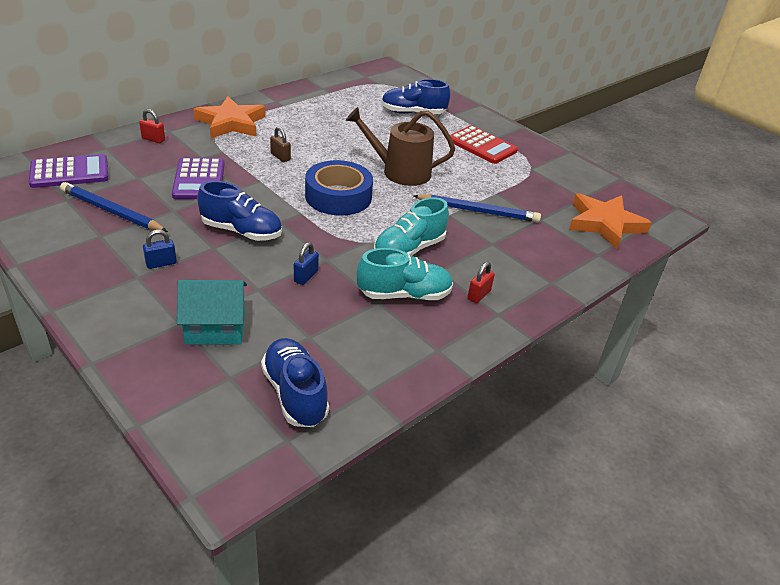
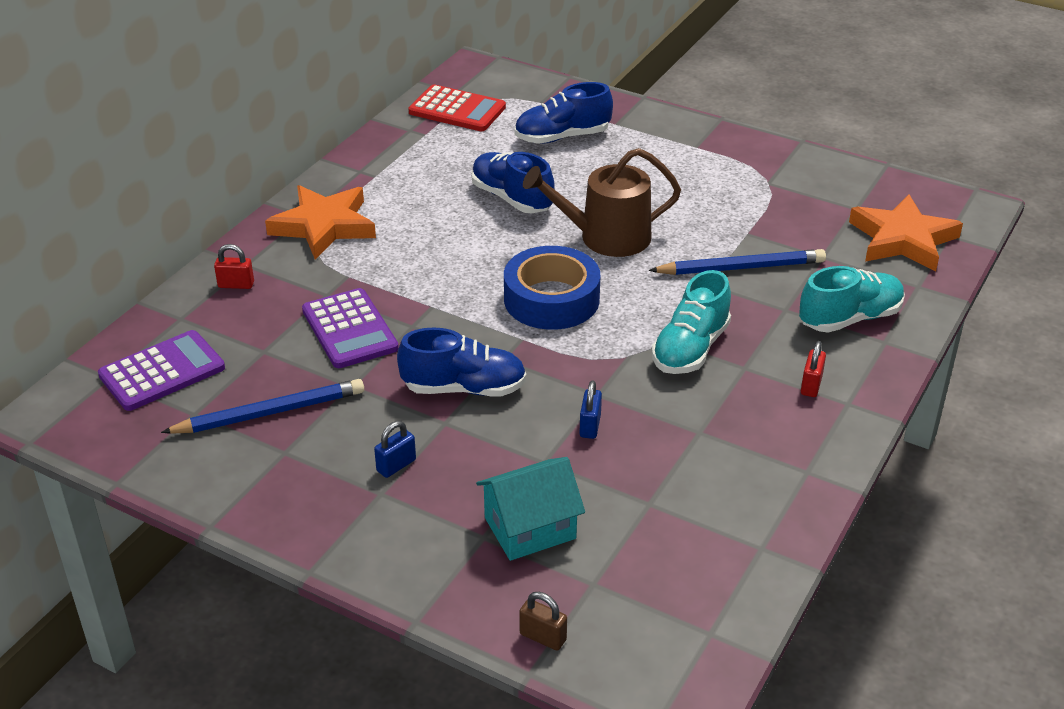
camera: 15 degrees left, 0 degrees up
(111, 211) = (270, 412): blue pencil -> blue pencil turned 150 degrees clockwise
(280, 157) = (432, 261): brown padlock -> brown padlock (543, 637)
(295, 394) = (682, 577): blue shoe -> blue shoe (512, 198)
(404, 295) = (724, 413): turquoise shoe -> turquoise shoe (850, 318)
(482, 145) = (685, 165): red calculator -> red calculator (457, 110)

